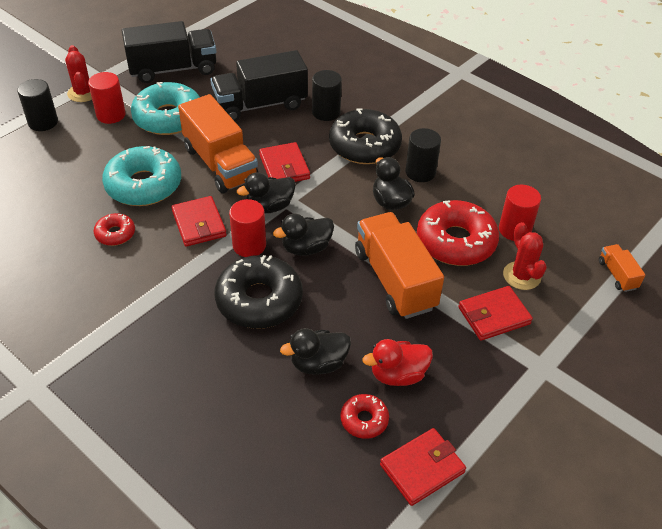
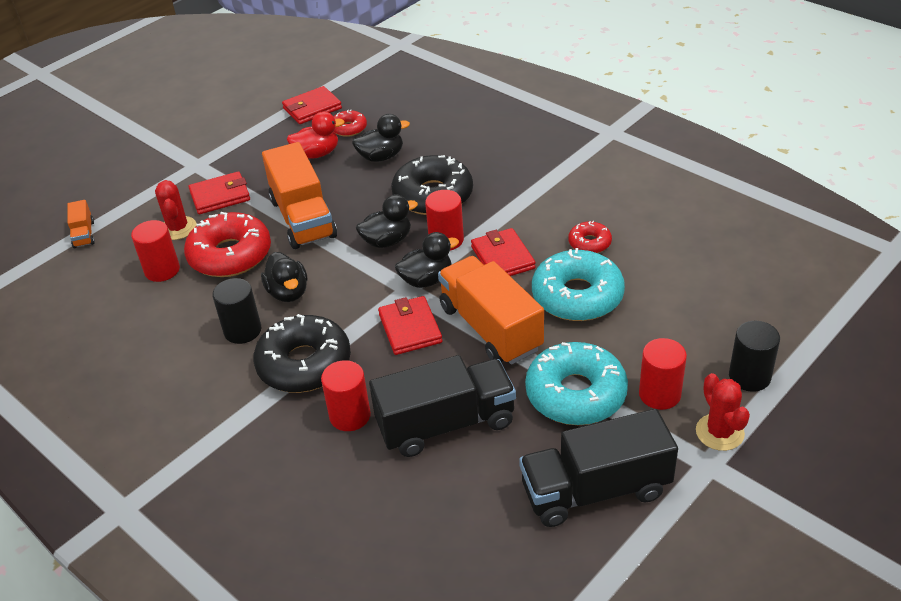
camera: 175 degrees left, 5 degrees down
(326, 112) = (350, 416): black cylinder -> red cylinder

